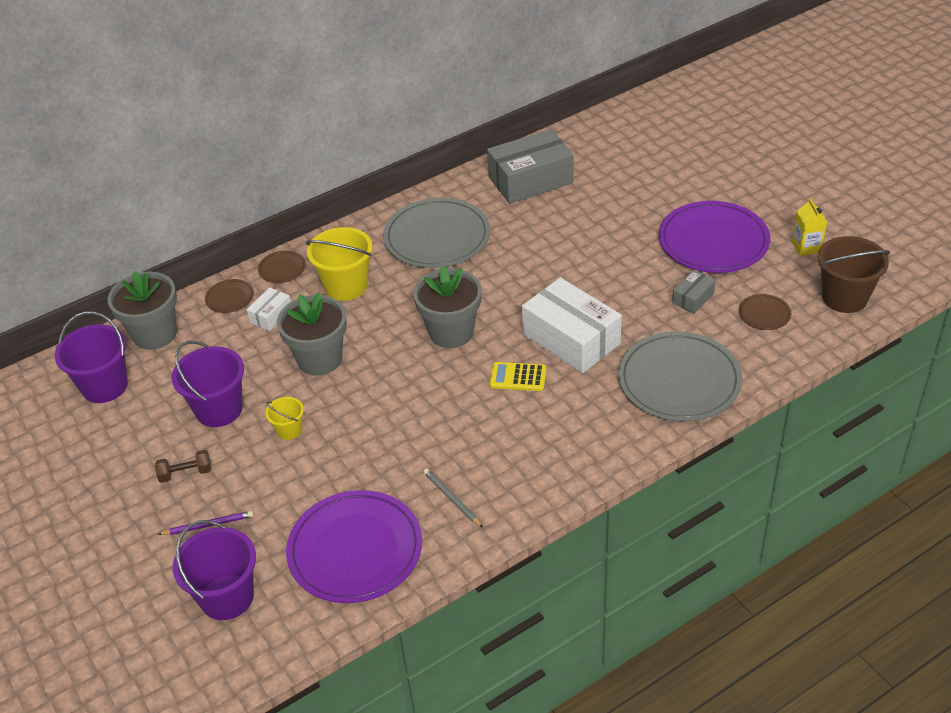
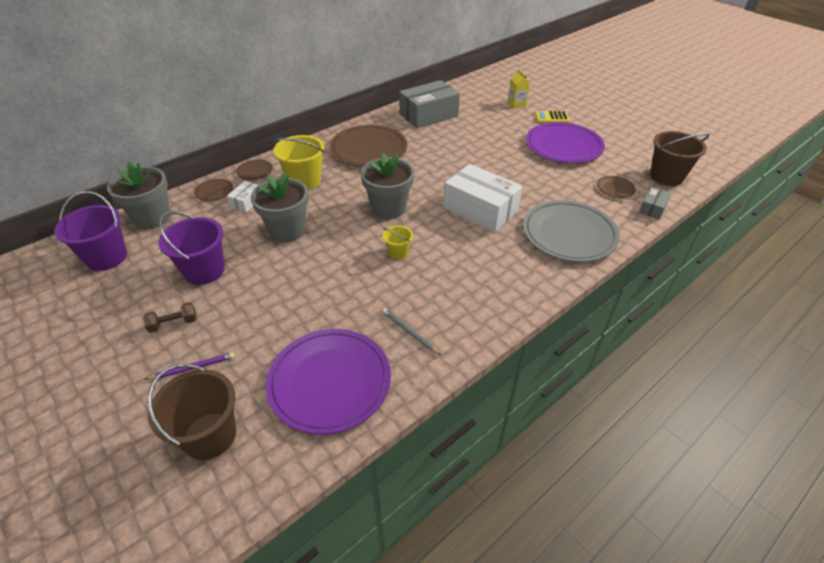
camera: 10 degrees left, 0 degrees up
(227, 597) = (210, 435): purple bucket -> brown bucket
(289, 430) = (264, 284): yellow bucket -> yellow bucket (398, 252)
(437, 237) = (368, 149): grey plate -> brown plate
(518, 377) = (446, 237): yellow calculator -> yellow calculator (551, 118)
(693, 298) = (561, 180): grey box -> grey box (652, 208)
(806, 247) = (627, 148): yellow carton -> yellow carton (516, 104)

